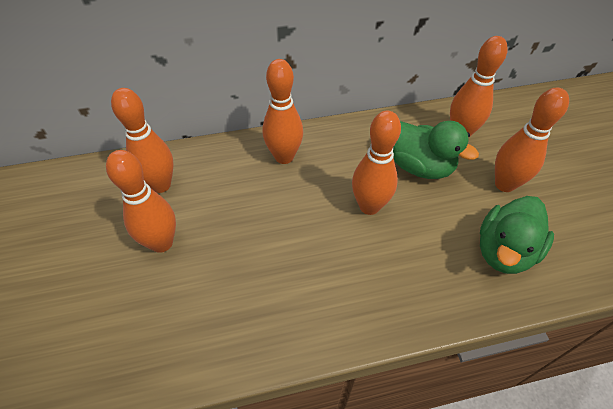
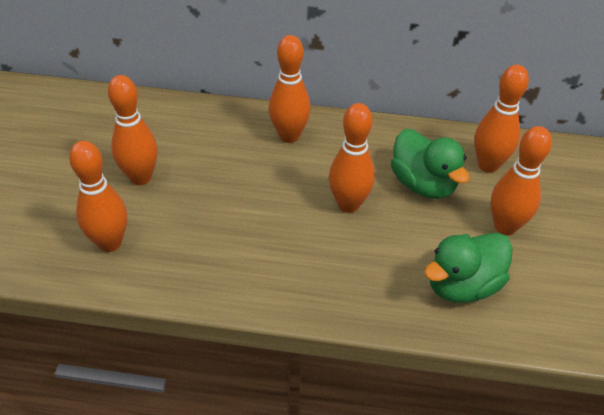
camera: 20 degrees right, 5 degrees down
(161, 185) = (161, 128): orange bowling pin -> orange bowling pin (110, 243)

